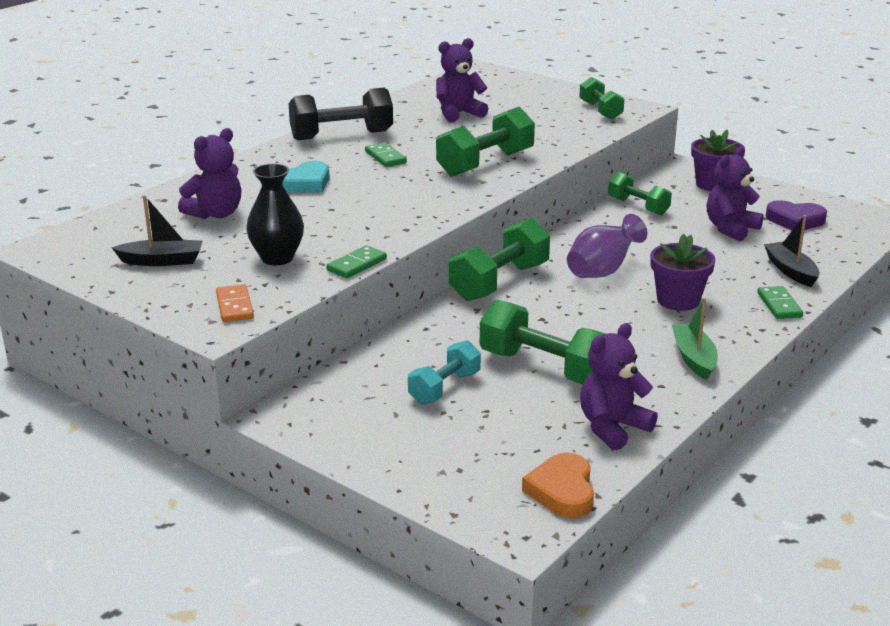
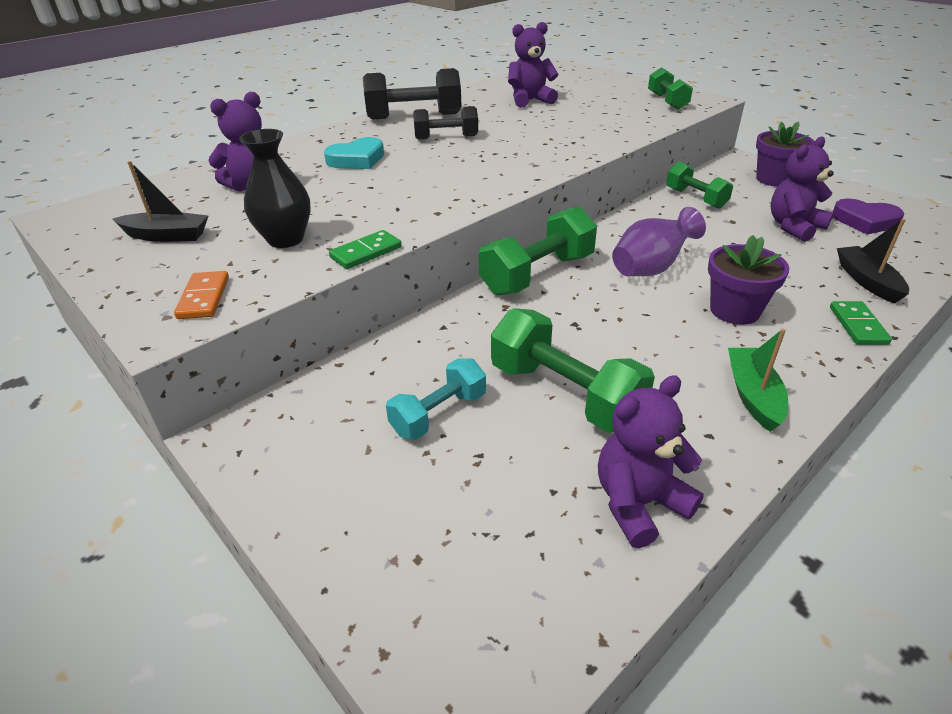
camera: 10 degrees right, 10 degrees up
(385, 157) = (446, 137): green domino -> black dumbbell
(485, 163) = (542, 147): green dumbbell -> none
(562, 491) = (551, 624): orange heart -> none

